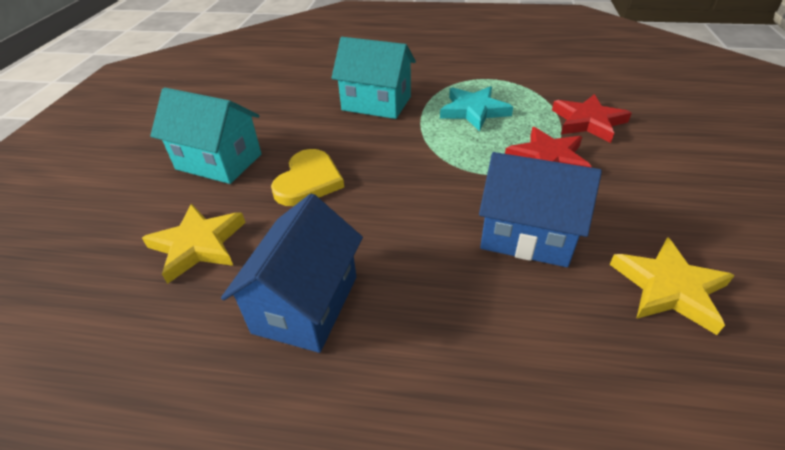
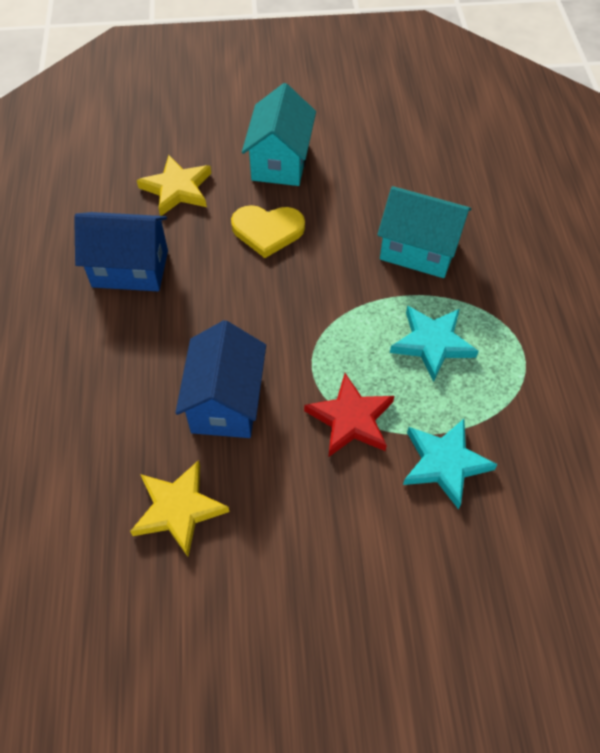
camera: 75 degrees right, 15 degrees up
(376, 103) = (419, 250): turquoise house -> turquoise house turned 75 degrees counterclockwise
(588, 122) = (445, 463): red star -> turquoise star

